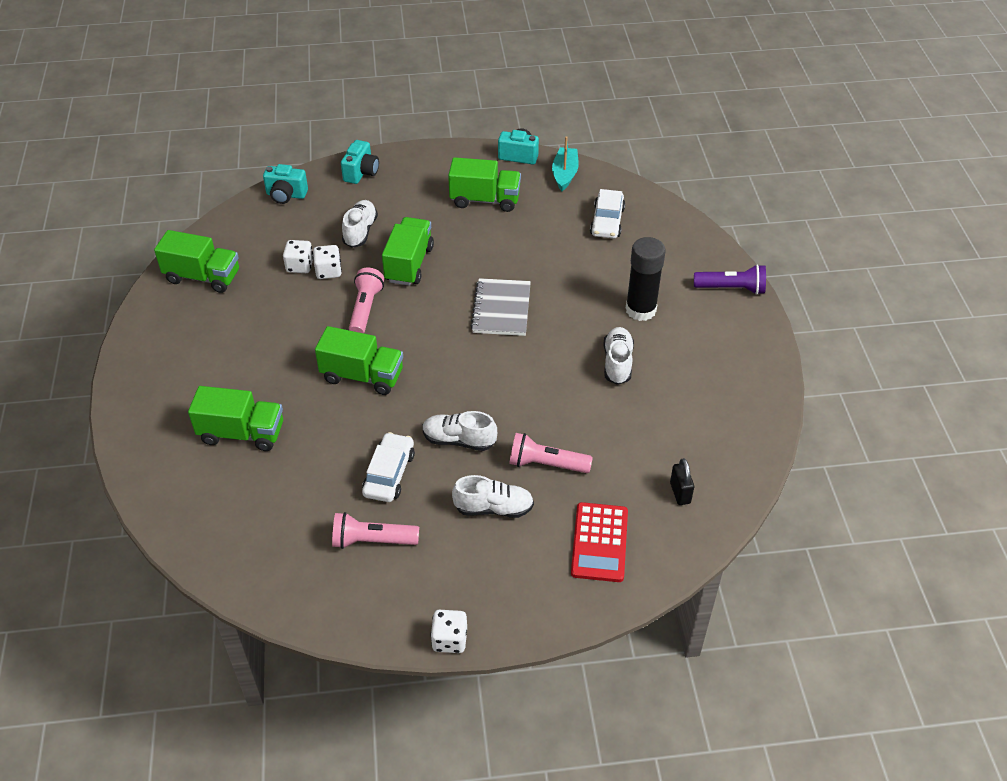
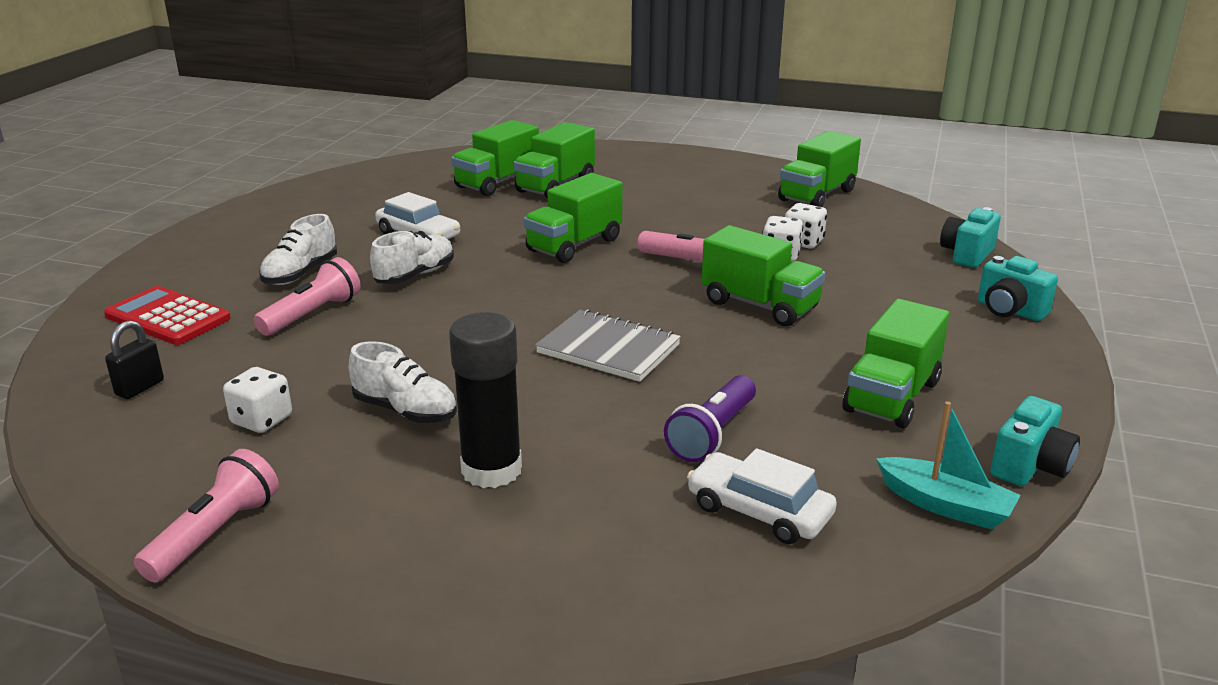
camera: 115 degrees right, 20 degrees down
(250, 476) = (497, 183): none -> green truck
(360, 231) = (856, 286): white shoe -> none
(372, 541) = (351, 216): pink flashlight -> pink flashlight (215, 534)
(449, 639) = (199, 227): white dice -> white dice (262, 420)
(680, 493) = (140, 388): black padlock -> black padlock turned 75 degrees counterclockwise
(731, 288) = (441, 606): purple flashlight -> purple flashlight (713, 434)

